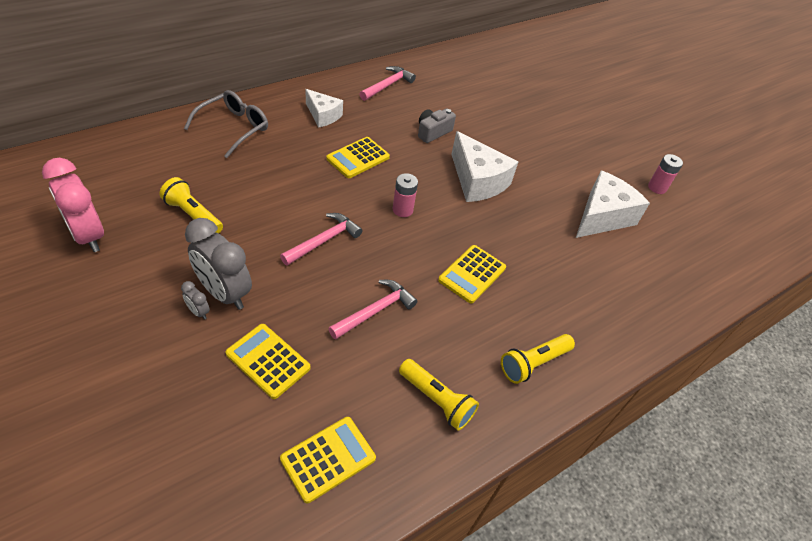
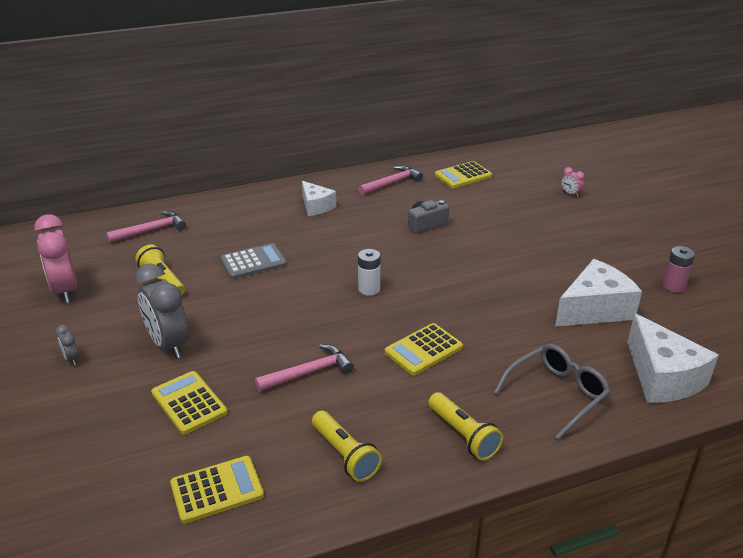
camera: 20 degrees right, 15 degrees down
(198, 312) = (139, 357): grey clock -> grey clock (71, 359)
(234, 128) = (225, 213): grey glasses -> grey glasses (557, 394)
(281, 186) = (253, 262): none -> grey calculator
(323, 240) = (279, 309): pink hammer -> pink hammer (151, 230)
(358, 158) = (338, 243): yellow calculator -> yellow calculator (463, 176)
(402, 210) = (369, 289): pink battery -> white battery
(477, 181) = (459, 269): white cheese -> white cheese (662, 377)
(533, 363) = (463, 435): yellow flashlight -> yellow flashlight turned 105 degrees counterclockwise
(548, 93) = (570, 194): none -> pink clock

